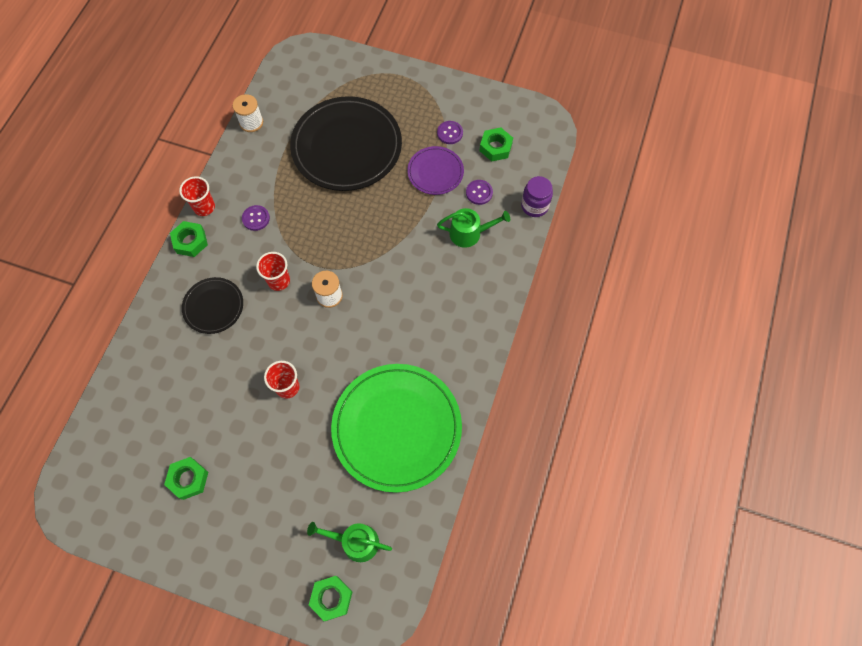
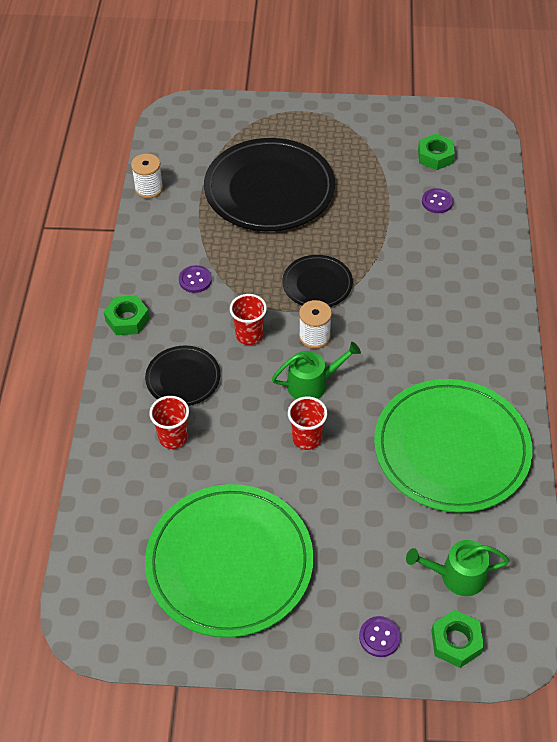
camera: 15 degrees left, 15 degrees down
(188, 479) = (229, 562): green nut -> green plate
(204, 207) = (129, 282): red cup -> red cup (173, 437)
(350, 247) = (317, 284): none -> black plate
(435, 172) = (380, 192): purple plate -> none
(450, 133) = (379, 153): purple button -> purple button (379, 637)
(469, 233) = (444, 242): green watering can -> green watering can (312, 384)
(534, 206) = (503, 201): purple jar -> none

